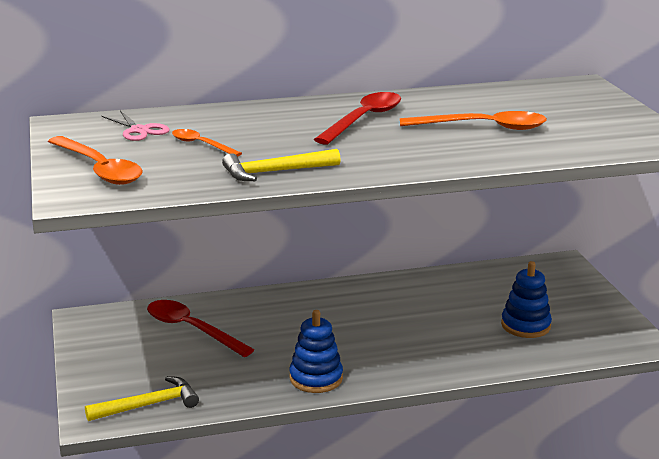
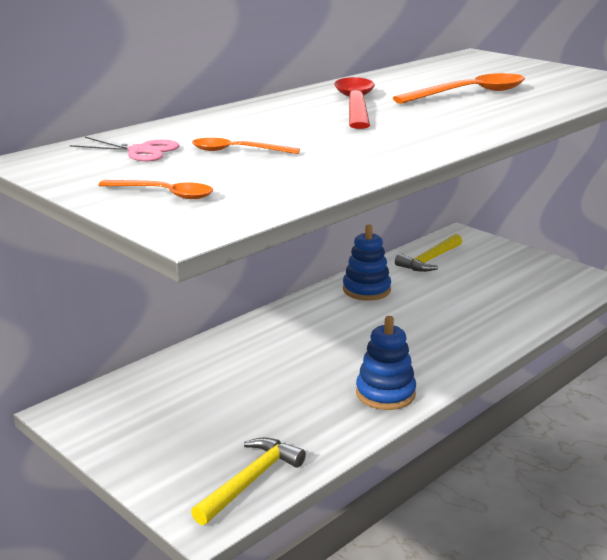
camera: 30 degrees left, 0 degrees up
(99, 169) = (164, 194): orange spoon -> orange spoon, size x0.58
(191, 329) = (204, 386): red spoon -> none
(275, 172) = (364, 159): yellow hammer -> yellow hammer (429, 260)
(525, 325) = (498, 291): blue stacking toy -> blue stacking toy (366, 290)

